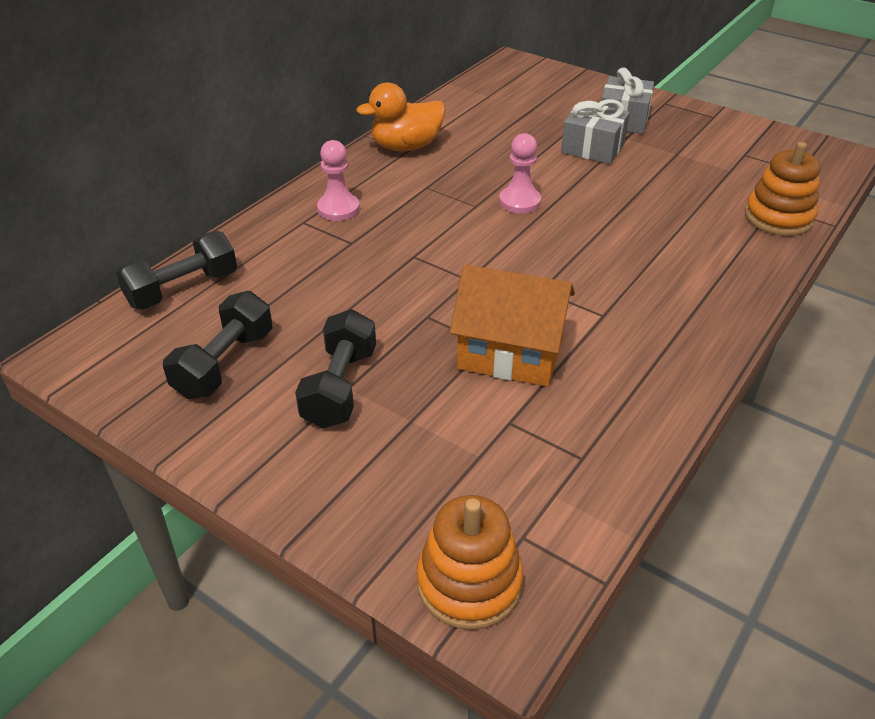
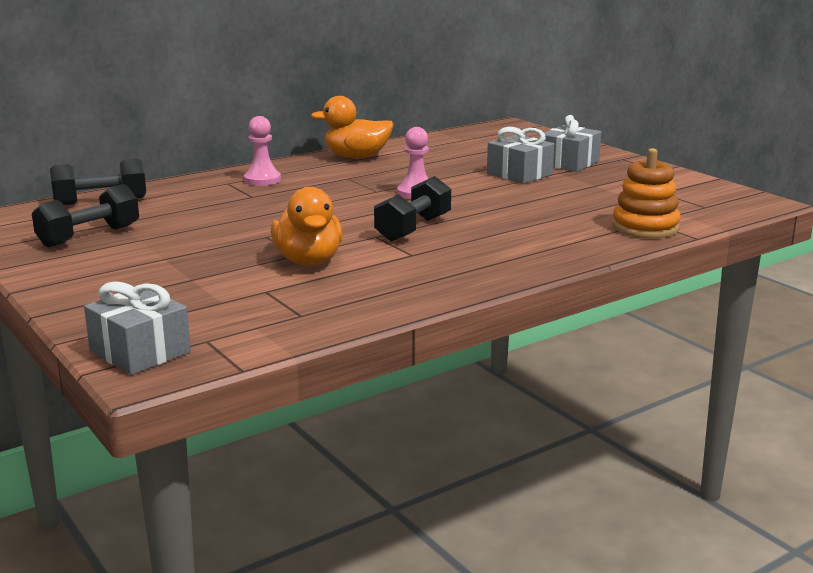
camera: 20 degrees right, 20 degrees down
(340, 387) = (158, 257): black dumbbell -> black dumbbell (413, 229)
(469, 583) = (140, 352): orange stacking toy -> grey gift
(510, 354) = (308, 261): orange house -> orange duck

